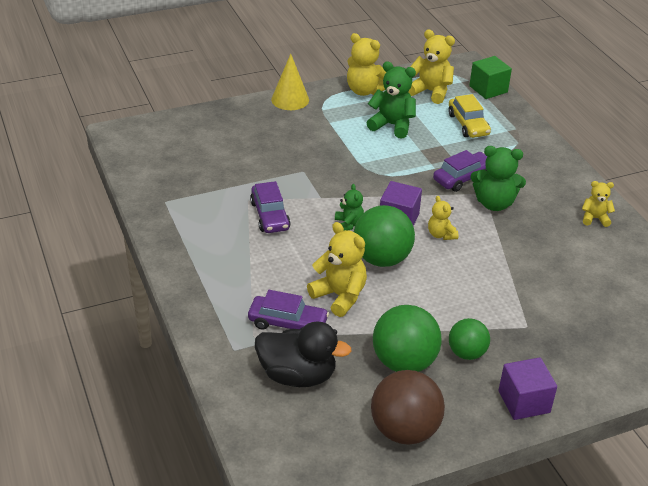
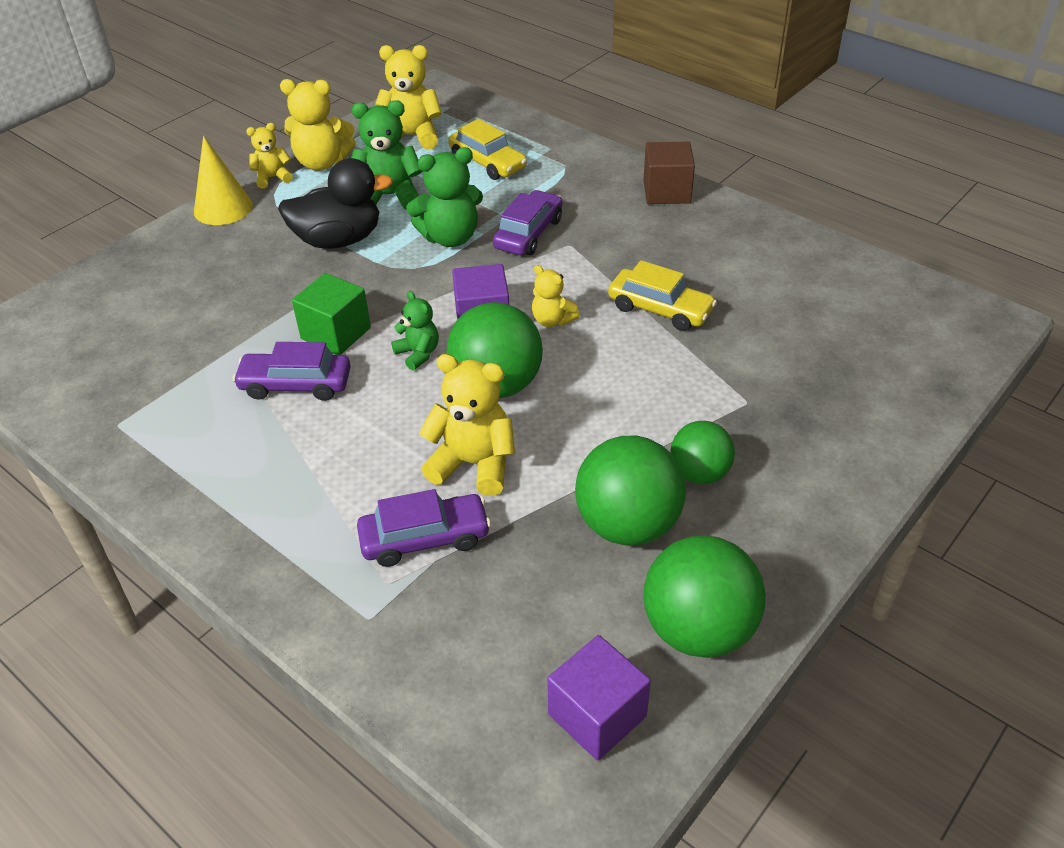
camera: 25 degrees left, 5 degrees up
(270, 216) = (296, 384): purple car -> purple car turned 135 degrees clockwise
(297, 375) = (492, 615): black duck -> black duck (338, 240)
(404, 430) = (698, 629): brown ball -> green ball
(488, 89) = (482, 110): green cube -> green cube (336, 333)
(494, 203) = (591, 253): green teddy bear -> green teddy bear (450, 237)
(513, 253) = (660, 309): none -> yellow car
(524, 401) = (818, 510): purple cube -> purple cube (597, 715)
(573, 182) = (666, 192): none -> brown cube
(594, 218) = (724, 228): yellow teddy bear -> yellow teddy bear (272, 178)

